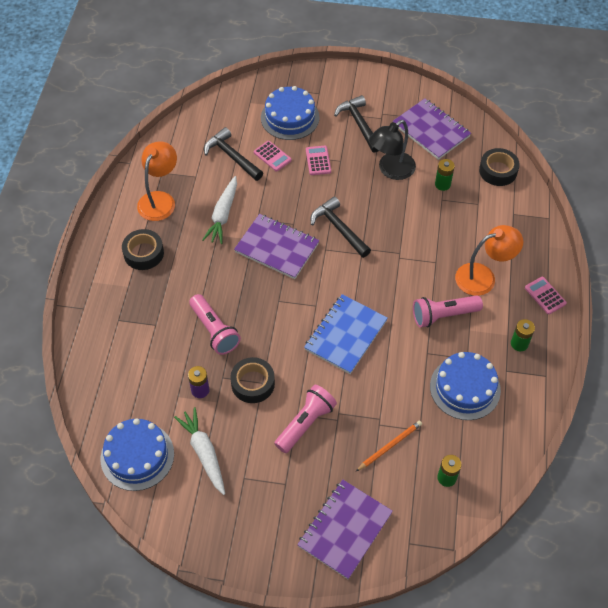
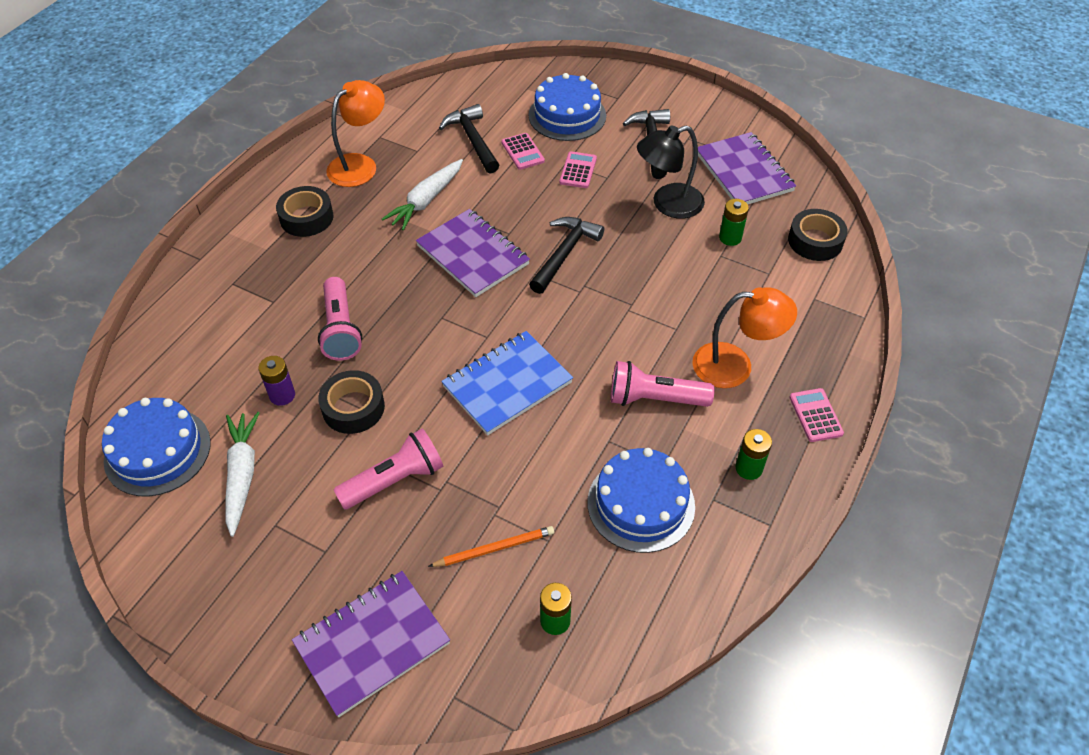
camera: 20 degrees right, 5 degrees down
(338, 228) = (564, 253): black hammer -> black hammer turned 45 degrees clockwise

